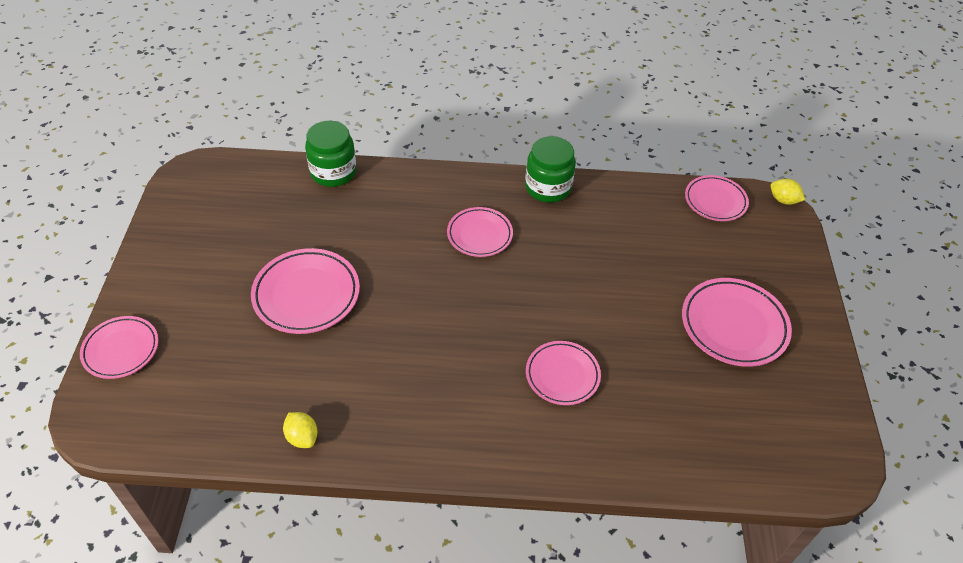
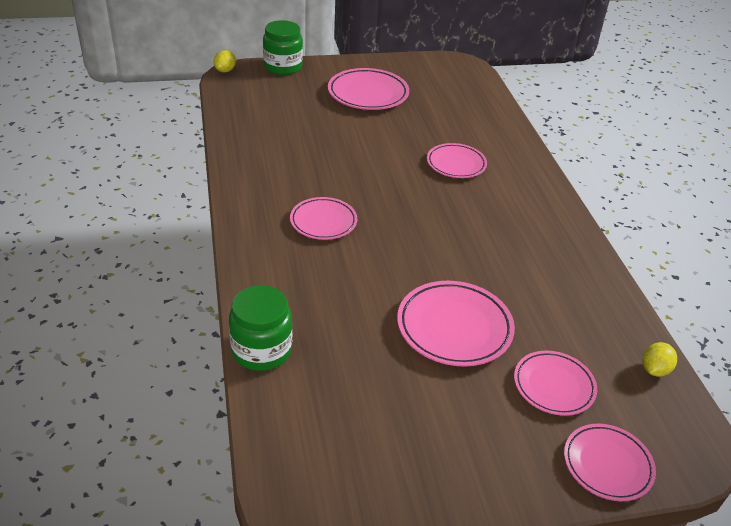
camera: 105 degrees left, 10 degrees down
(302, 437) = (602, 292): yellow lemon -> yellow lemon (654, 370)
(548, 188) = (243, 186): green jar -> green jar (283, 67)
(715, 201) = (235, 99): pink plate -> pink plate (553, 386)

